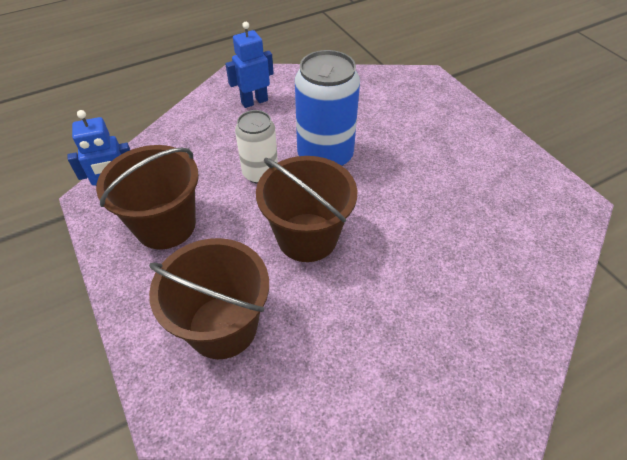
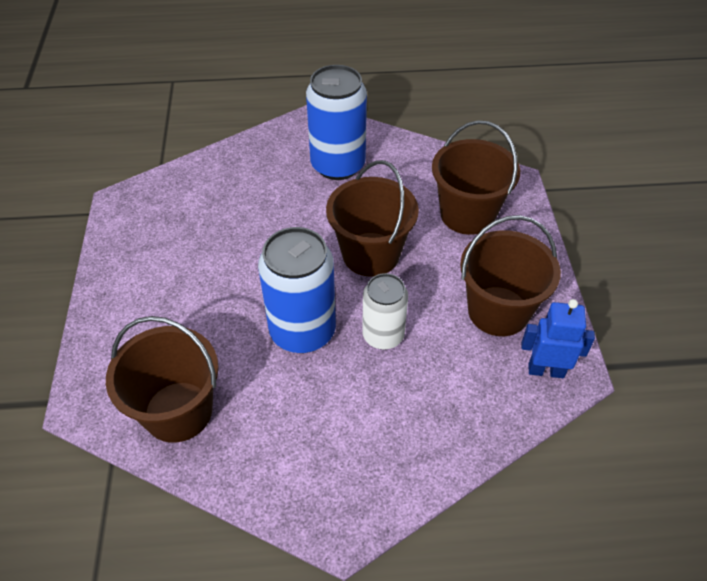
camera: 155 degrees left, 0 degrees up
(254, 101) = (340, 455): blue robot -> none
(369, 91) = (178, 411): none -> brown bucket
(413, 339) = (338, 165): none -> blue can

